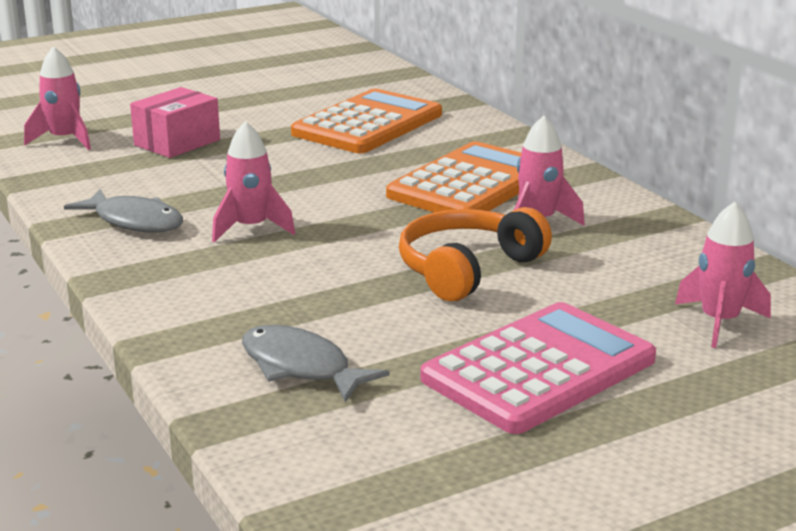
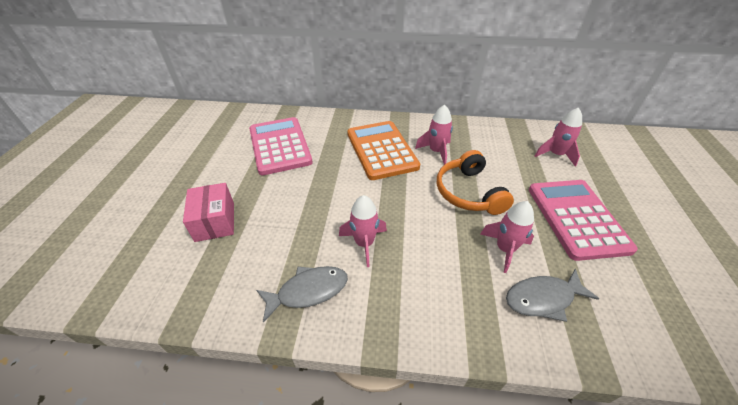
camera: 55 degrees left, 20 degrees up
(64, 140) = (141, 272): pink rocket -> pink rocket (505, 249)
(368, 124) = (280, 146): orange calculator -> pink calculator

